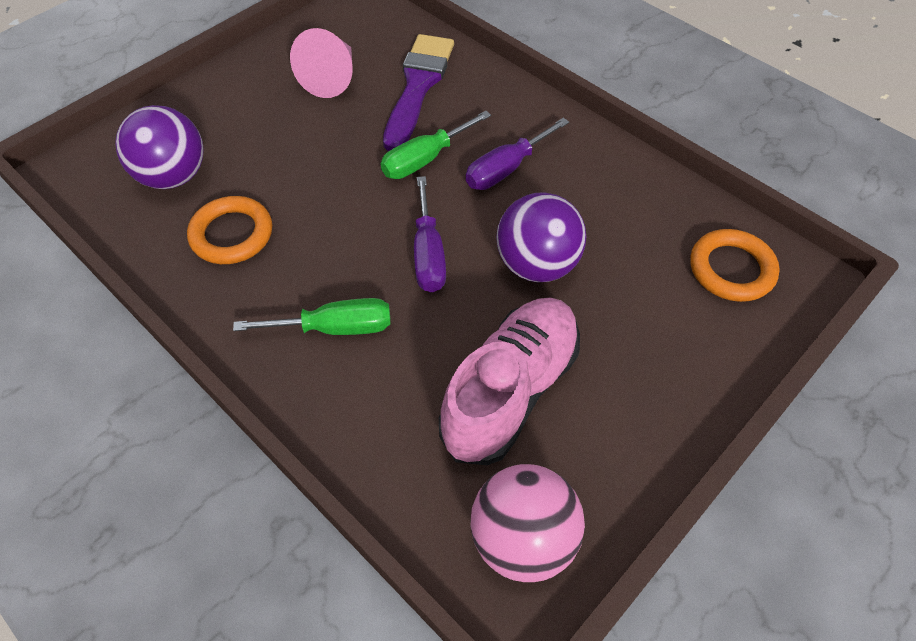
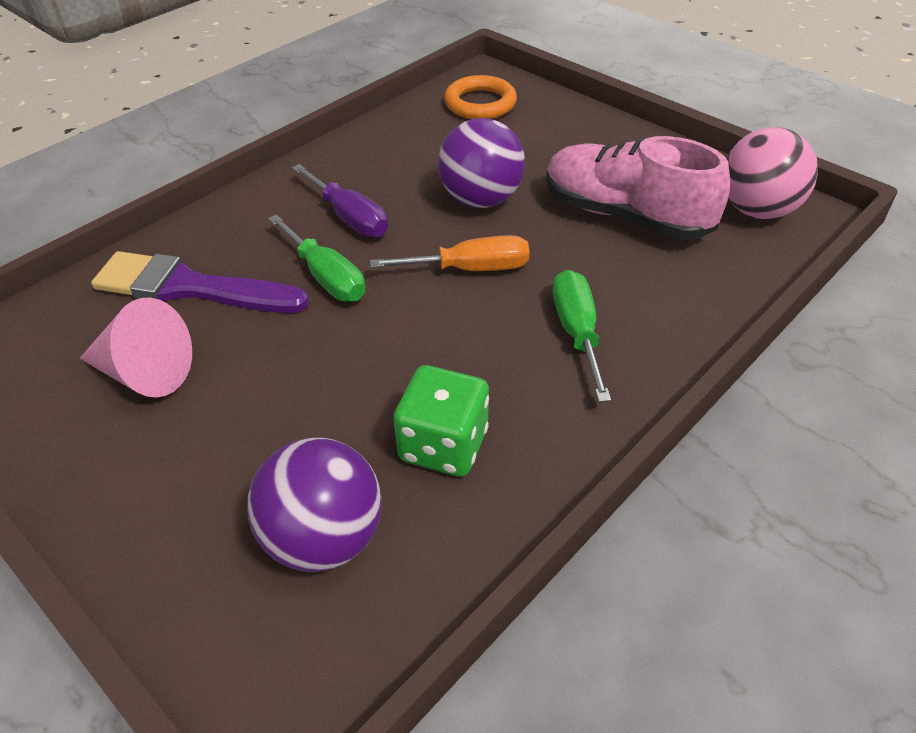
camera: 90 degrees left, 10 degrees down
(232, 234) = (443, 445): orange ring -> green dice
(428, 254) = (470, 269): purple screwdriver -> orange screwdriver

